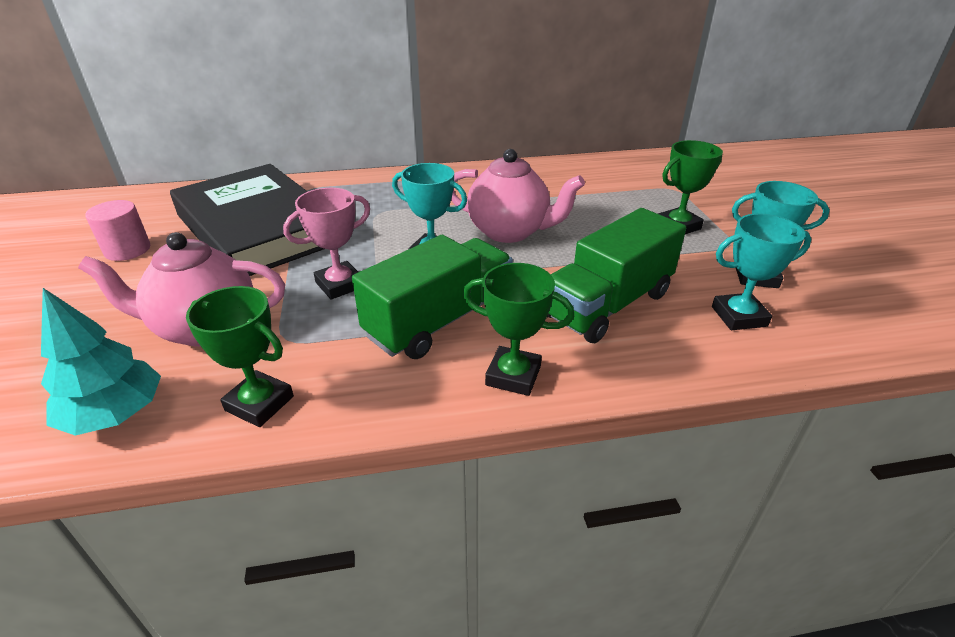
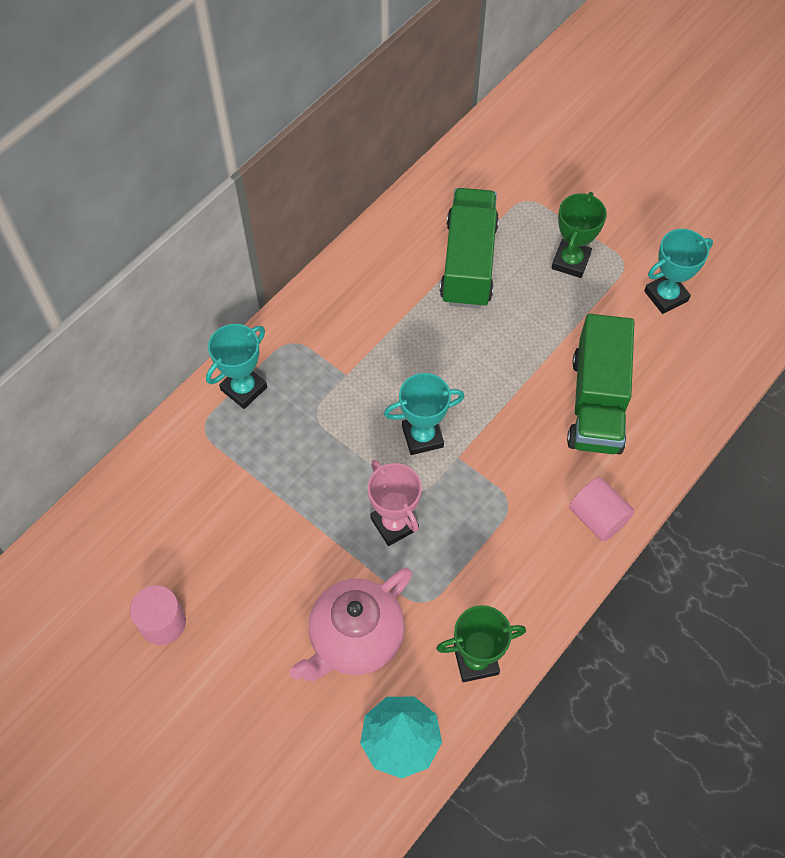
camera: 40 degrees left, 25 degrees up
(257, 229) = (237, 513): black book -> none
(340, 285) = (394, 524): pink trophy -> pink trophy turned 45 degrees counterclockwise
(440, 321) = (505, 504): green truck -> green truck (468, 263)
(509, 232) = (452, 362): pink teapot -> none
(513, 376) = (597, 517): green trophy -> pink cylinder
(739, 316) = (683, 354): turquoise trophy -> turquoise trophy (244, 388)

